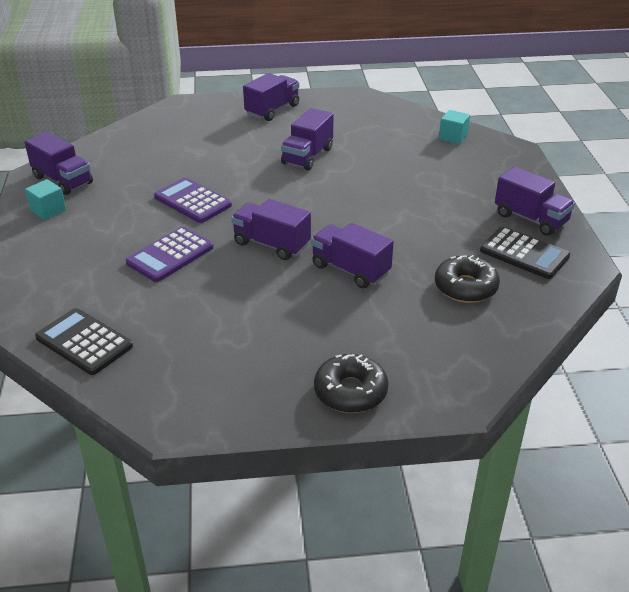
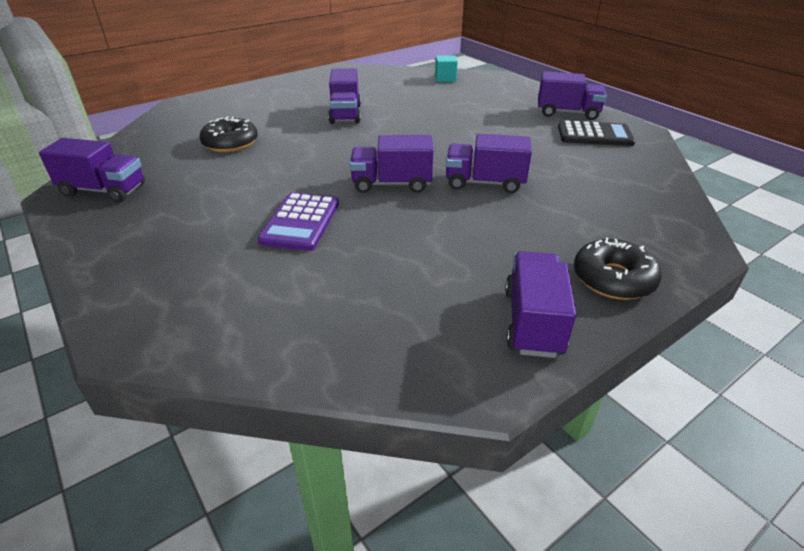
camera: 30 degrees left, 0 degrees up
(48, 210) = (110, 222): turquoise cube -> none
(84, 342) = (290, 340): black calculator -> none
(193, 201) = (274, 171): purple calculator -> none
(272, 110) = (276, 91): purple truck -> purple truck (532, 322)
(465, 287) = (587, 168): black donut -> black donut (230, 143)

